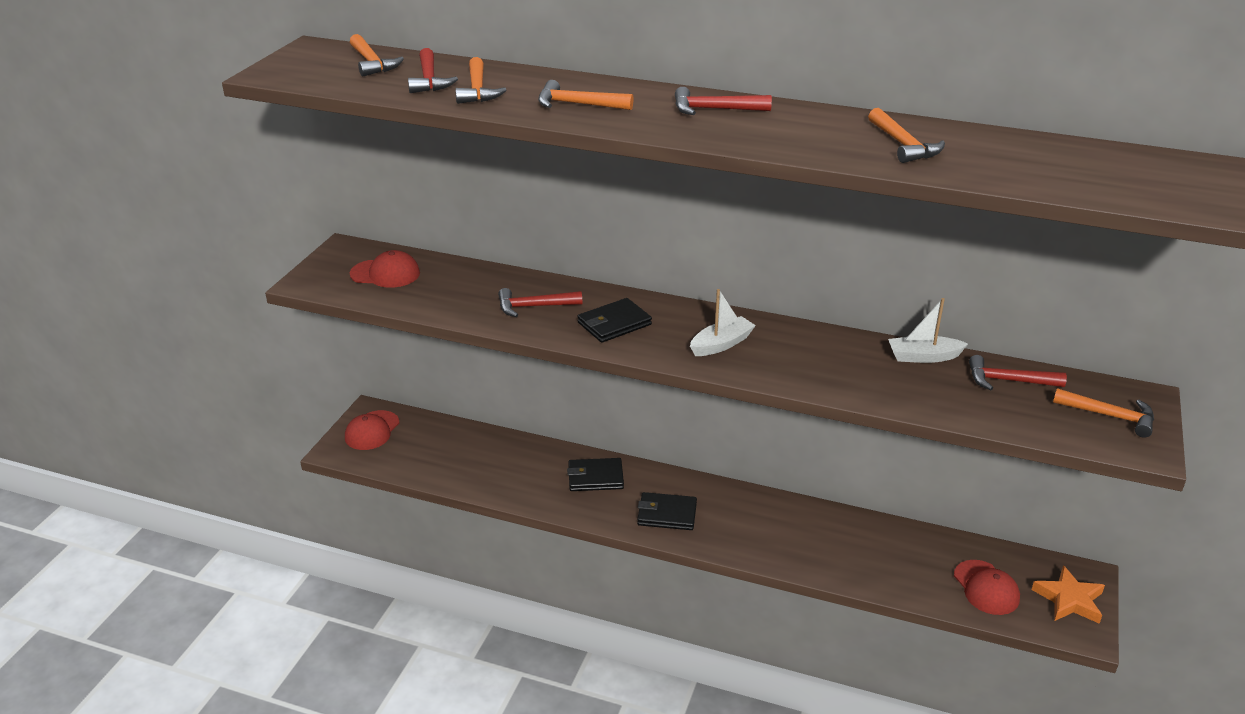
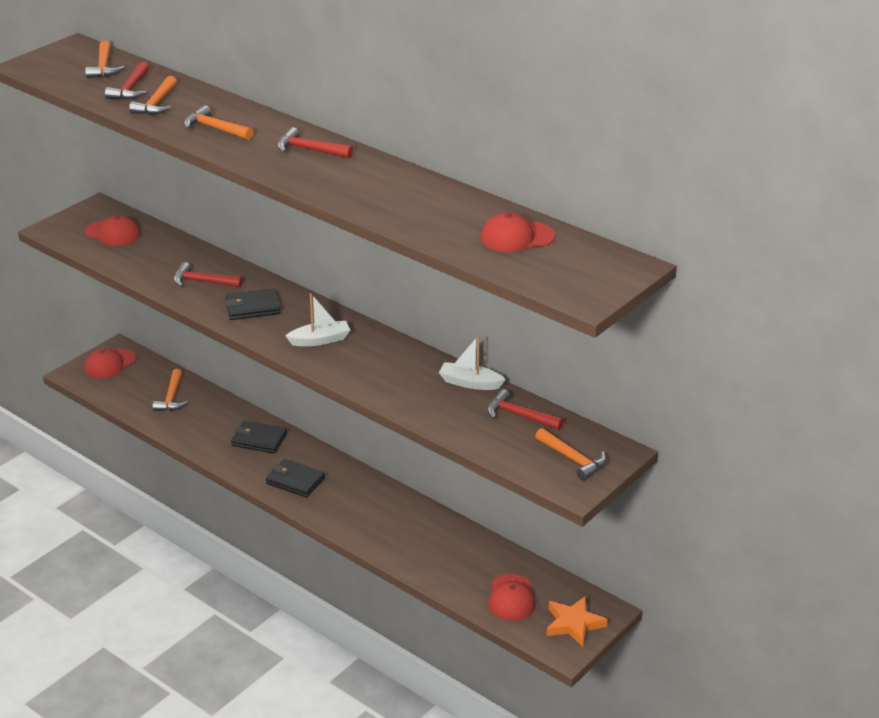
camera: 20 degrees right, 0 degrees up
(903, 145) = (414, 204): orange hammer -> orange hammer (171, 397)
(1058, 159) = (516, 237): none -> red cap

